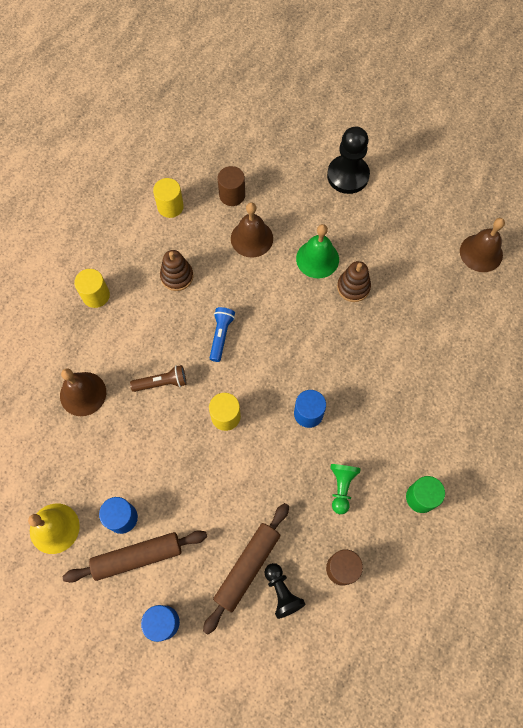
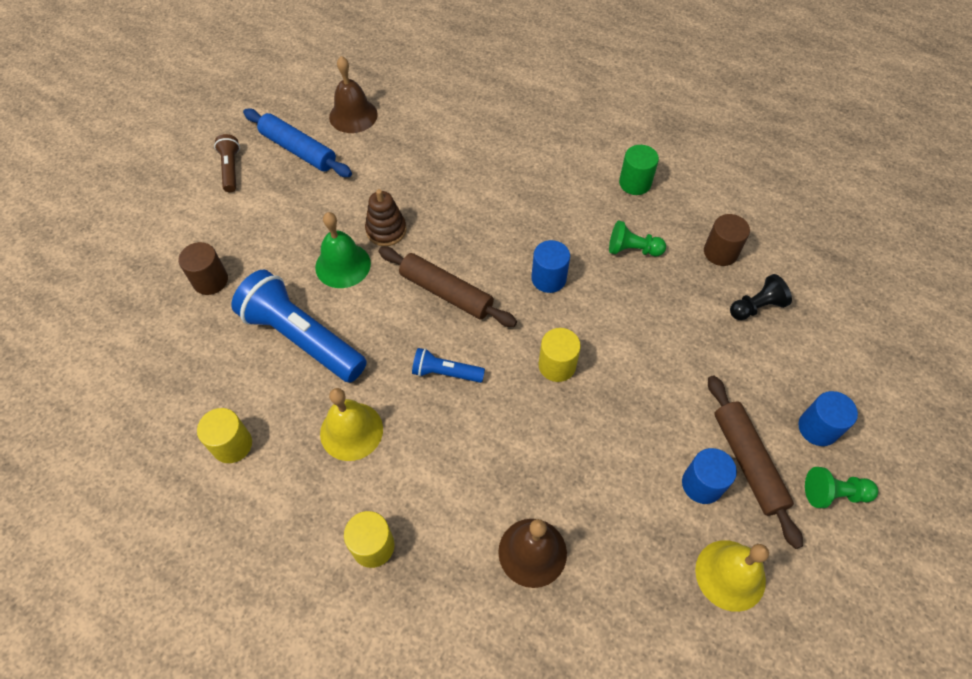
camera: 90 degrees left, 10 degrees down
(107, 622) = (833, 493): none -> green pawn
(162, 383) = (513, 443): brown flashlight -> brown flashlight (231, 169)
(177, 276) = (351, 431): brown stacking toy -> yellow bell
(232, 195) = (228, 362): brown cylinder -> brown cylinder (210, 280)
(247, 567) = (736, 340): brown rolling pin -> brown rolling pin (446, 292)
(252, 238) = (302, 338): brown bell -> blue flashlight
(348, 175) = (225, 230): black pawn -> none
(435, 215) = (298, 150): none -> blue rolling pin

